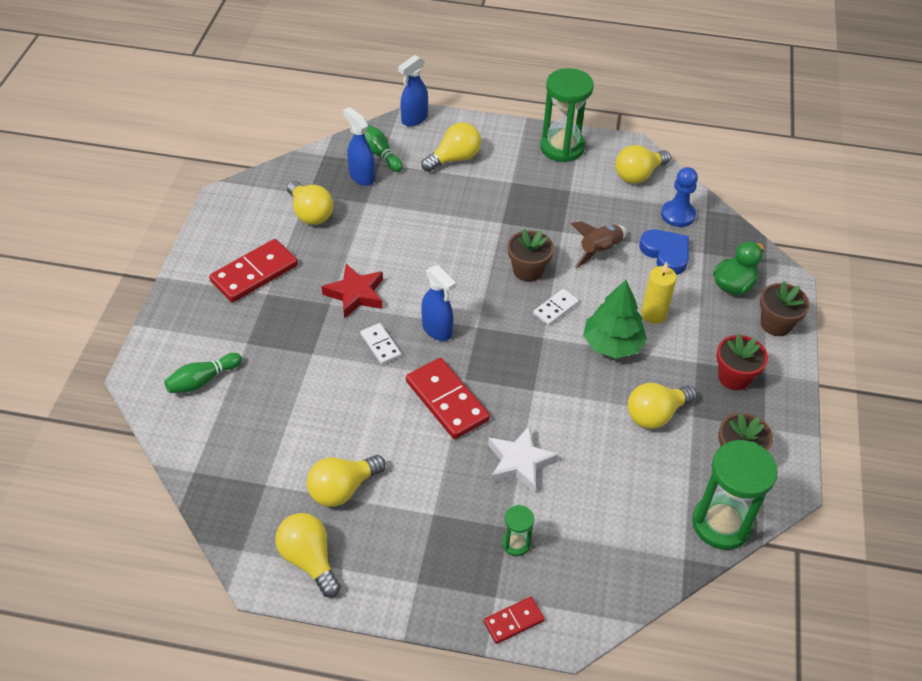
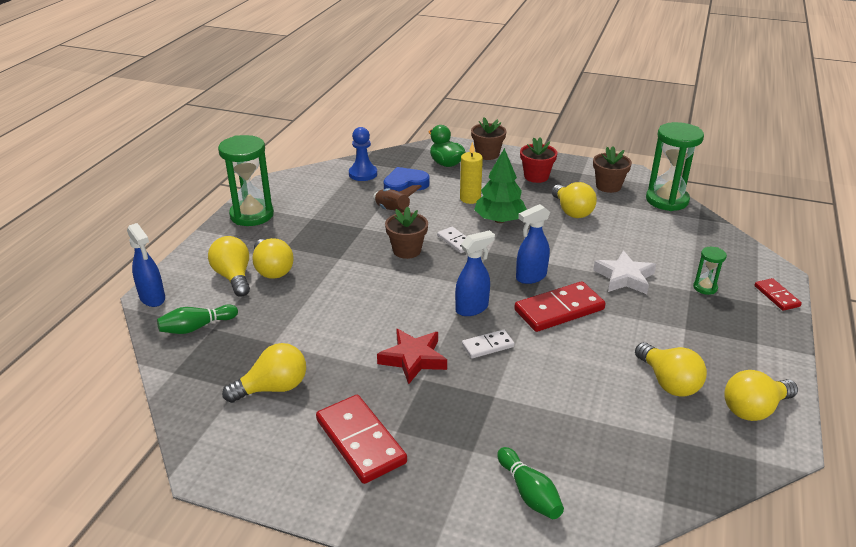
camera: 80 degrees left, 15 degrees down
(361, 177) = (229, 343): blue spray bottle -> blue spray bottle (530, 277)
(638, 175) = (307, 184): yellow light bulb -> yellow light bulb (272, 270)

